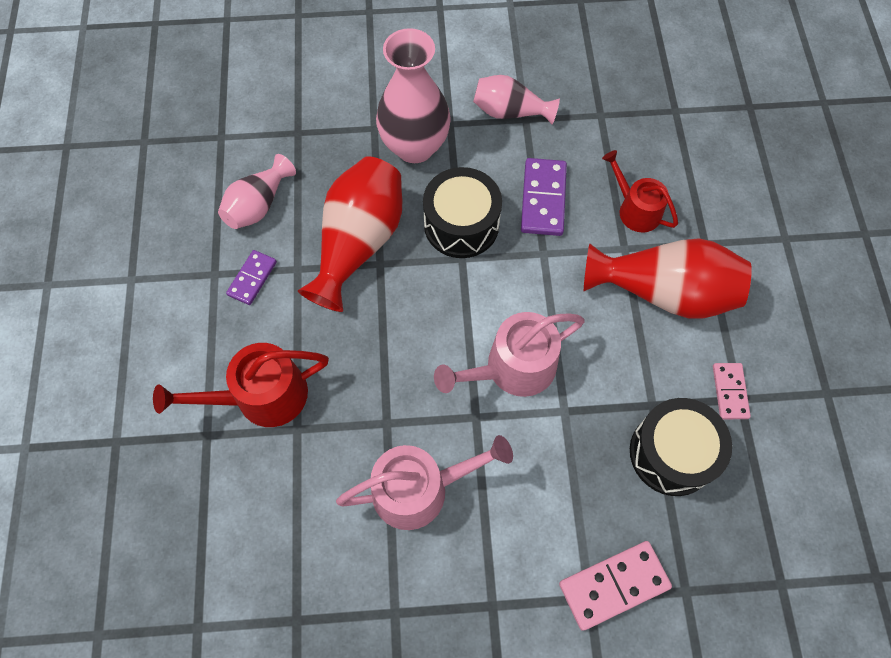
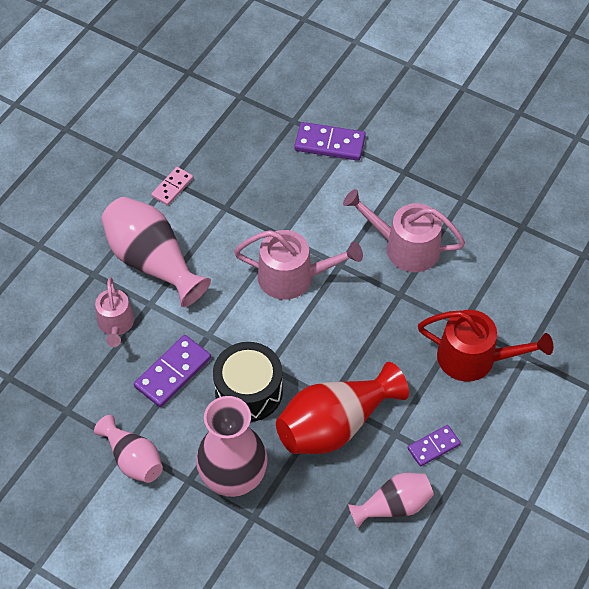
camera: 145 degrees left, 10 degrees down
(614, 585) = (330, 143): pink domino -> purple domino
(635, 209) = (116, 324): red watering can -> pink watering can
(664, 292) = (153, 262): red vase -> pink vase
(672, 453) = (238, 179): black drum -> none

